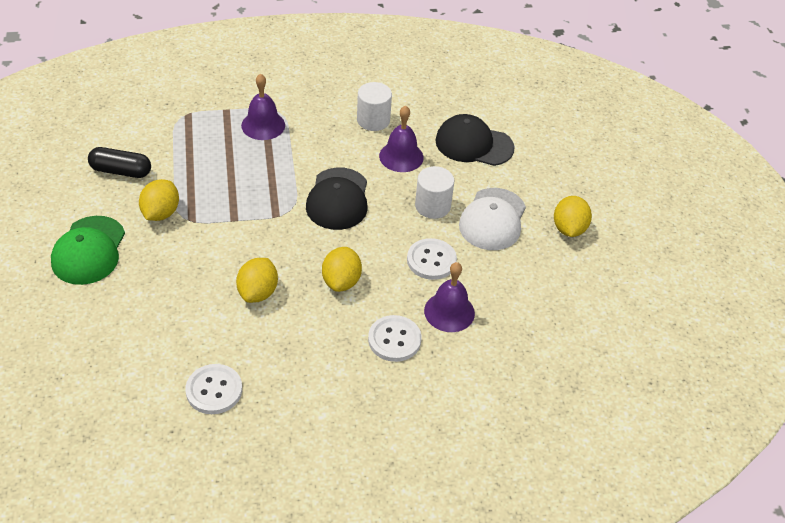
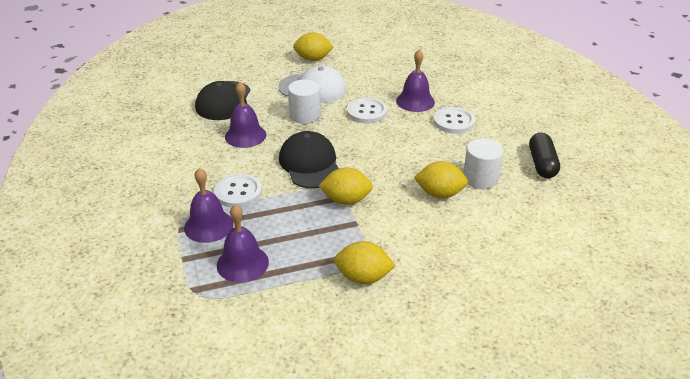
camera: 95 degrees left, 10 degrees down
(89, 250) = (438, 323): green cap -> none
(121, 171) = (304, 327): black capsule -> black capsule (542, 164)
(207, 142) = (242, 263): none -> purple bell
(214, 390) = (553, 201): white button -> white button (238, 192)
(338, 199) = (310, 164): black cap -> black cap turned 105 degrees counterclockwise
(341, 281) = (407, 151): yellow lemon -> yellow lemon (346, 200)
(373, 120) = (194, 155): white cylinder -> white cylinder (480, 178)

